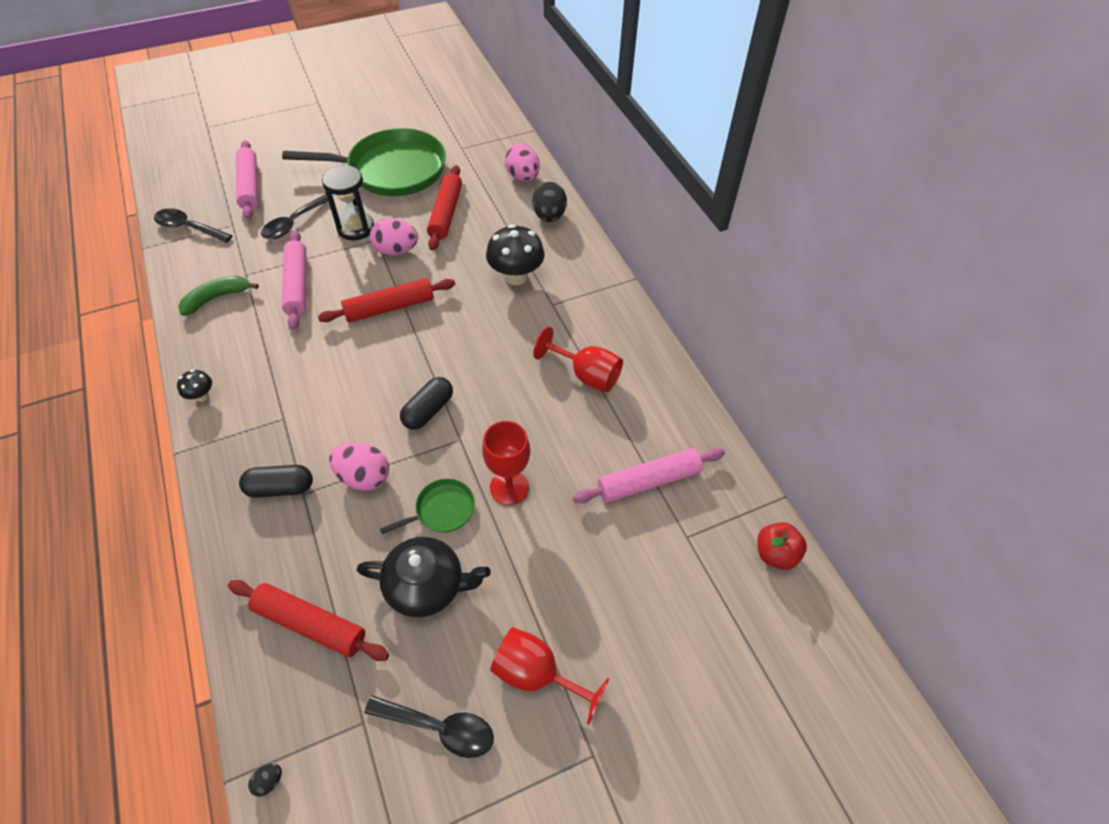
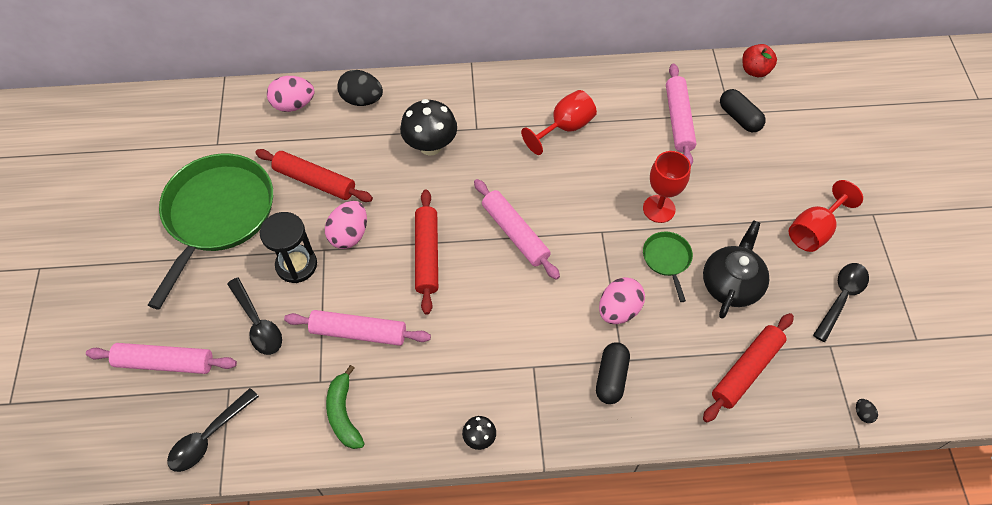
camera: 70 degrees left, 5 degrees up
(428, 411) = (564, 248): black capsule -> black capsule (739, 117)
(434, 366) = (515, 233): none -> pink rolling pin

